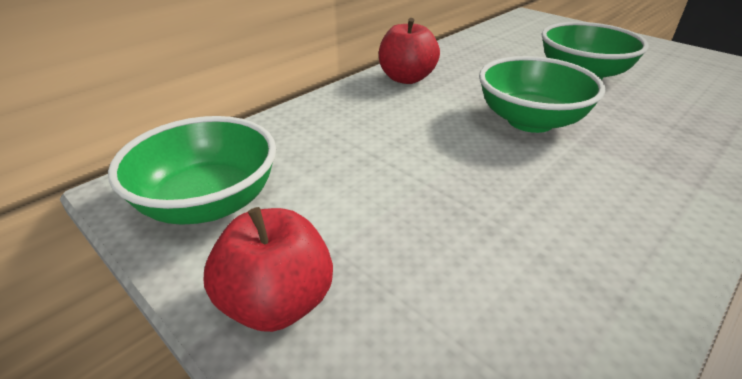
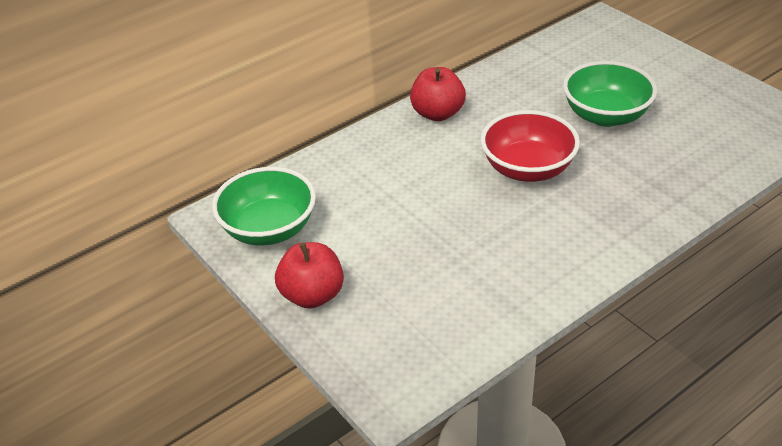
camera: 10 degrees right, 5 degrees up
(530, 121) = (527, 169): green bowl -> red bowl

